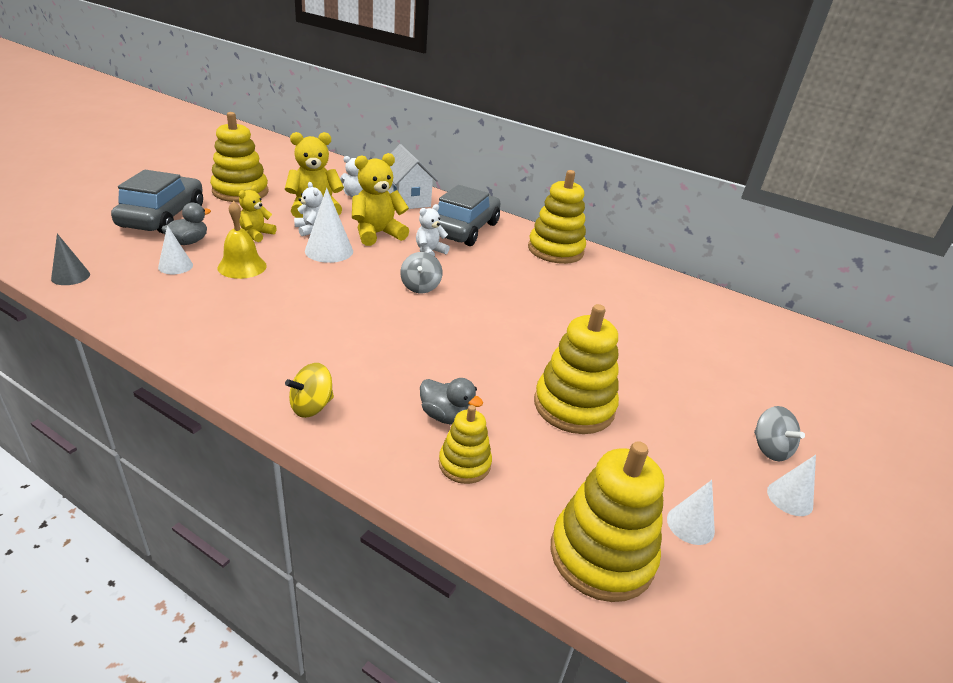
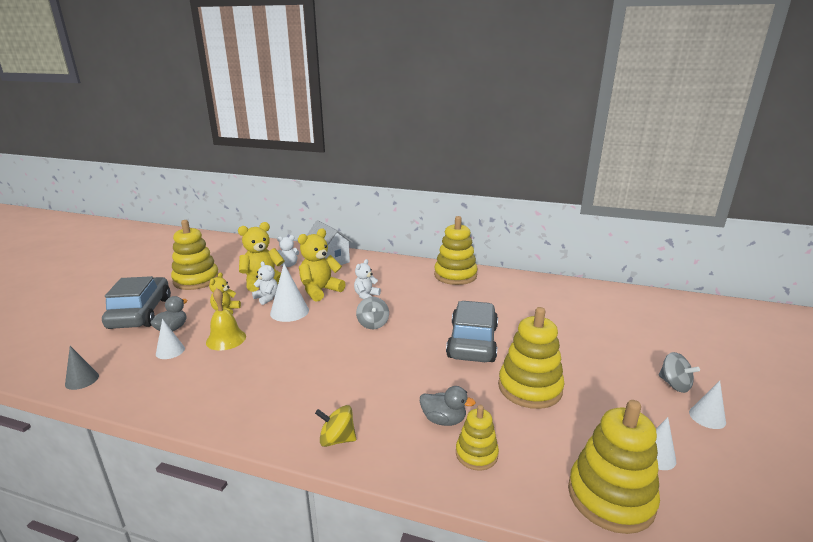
camera: 10 degrees left, 10 degrees down
(311, 406) = (337, 439): yellow spinning top -> yellow spinning top turned 60 degrees clockwise
(464, 229) = (383, 274): grey car -> grey car (472, 342)

